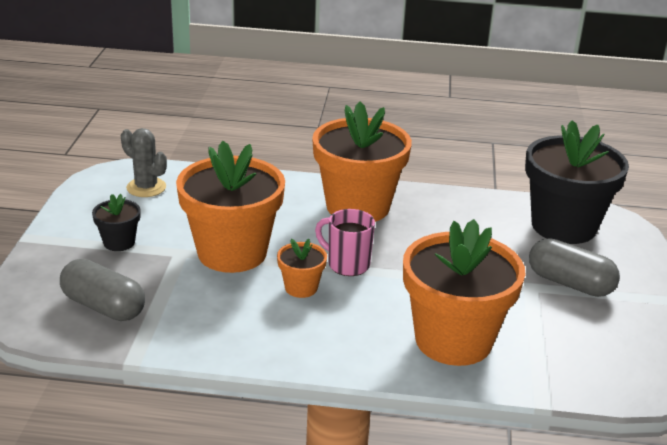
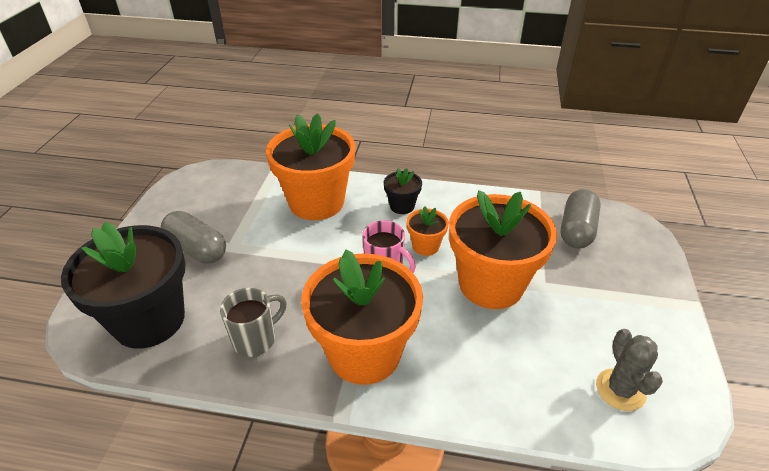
camera: 175 degrees left, 10 degrees up
(103, 306) = (576, 230): grey capsule -> grey capsule turned 75 degrees clockwise
(119, 242) = (602, 297): black flower pot -> black flower pot (402, 206)
(146, 187) = (620, 390): grey cactus -> grey cactus turned 45 degrees clockwise
(457, 214) = (256, 339): none -> grey mug

